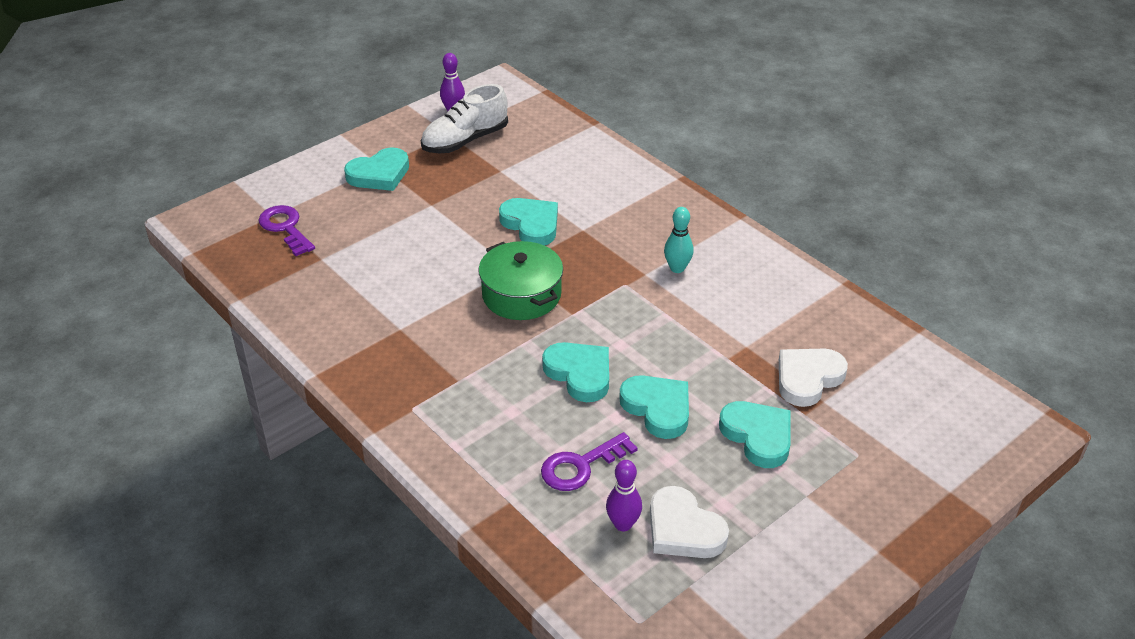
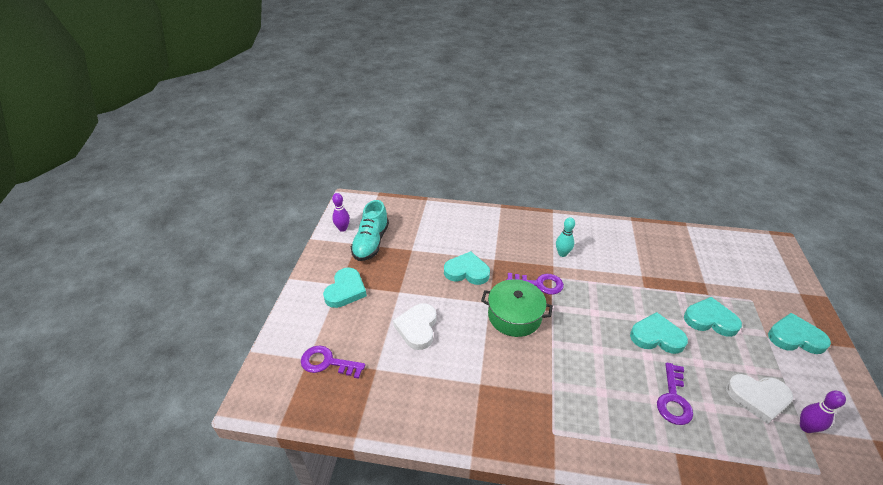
camera: 40 degrees left, 0 degrees up
(465, 140) = (371, 243): white shoe -> turquoise shoe
(579, 374) = (600, 343): turquoise heart -> turquoise heart (795, 337)
(598, 282) = (539, 284): none -> purple key
(623, 524) = (735, 418): purple bowling pin -> purple bowling pin (806, 427)
(808, 379) = (685, 275): white heart -> white heart (417, 328)

